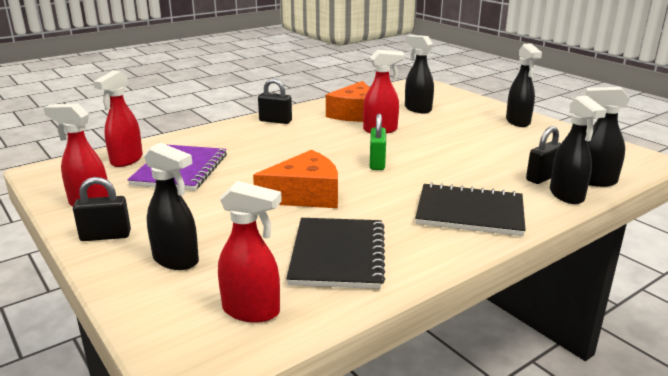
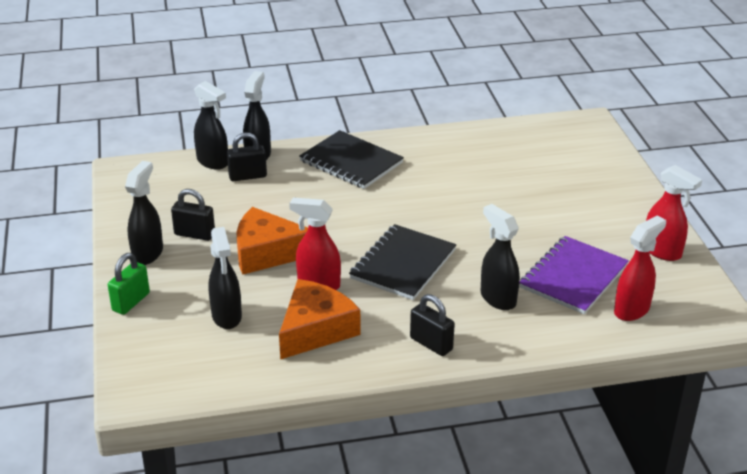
camera: 155 degrees left, 10 degrees up
(105, 236) = (642, 213): black padlock -> black padlock (194, 234)
(176, 260) = (589, 179): black spray bottle -> black spray bottle (497, 298)
(252, 311) = (548, 137): red spray bottle -> none
(305, 195) = (467, 212): orange cheese -> orange cheese (267, 253)
(337, 255) = (476, 156): black notebook -> black notebook (403, 264)
(377, 163) = (372, 232): green padlock -> green padlock (131, 302)

